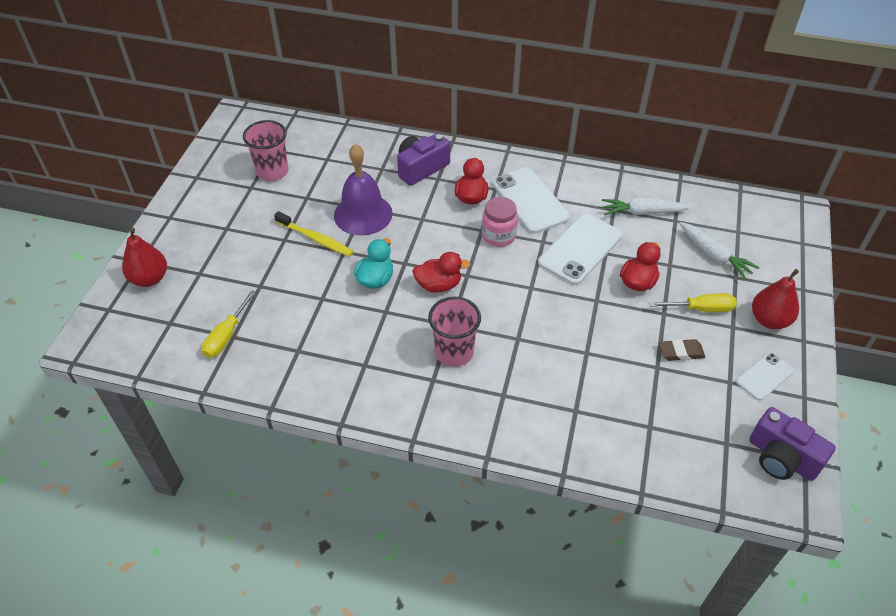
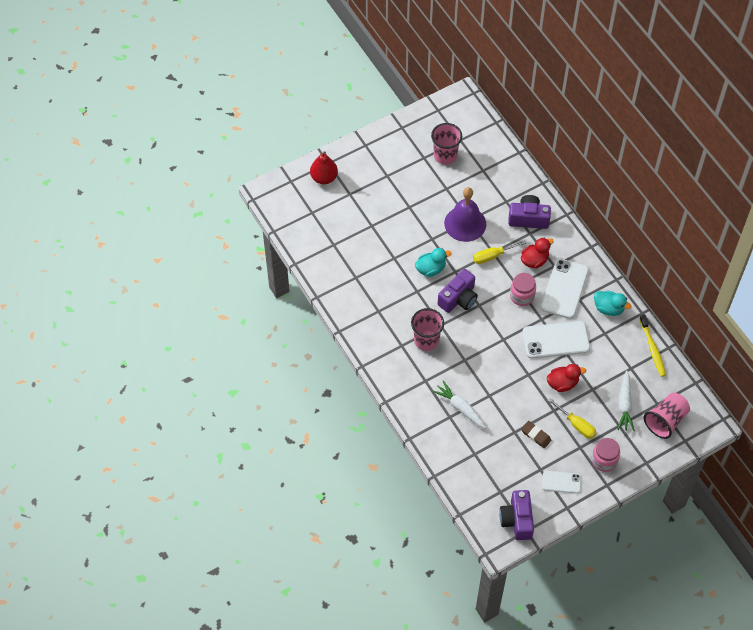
camera: 45 degrees right, 10 degrees up
(226, 336) = (331, 241): yellow screwdriver -> yellow screwdriver (492, 256)
(316, 239) = (425, 219): yellow toothbrush -> yellow toothbrush (652, 349)
(438, 285) = (458, 298): red duck -> purple camera
(589, 187) = (608, 308): none -> turquoise duck
(642, 212) = (618, 348): white carrot -> white carrot (460, 407)
(764, 240) = (665, 420): none -> pink cup
(769, 320) = (604, 460): red pear -> pink jar

